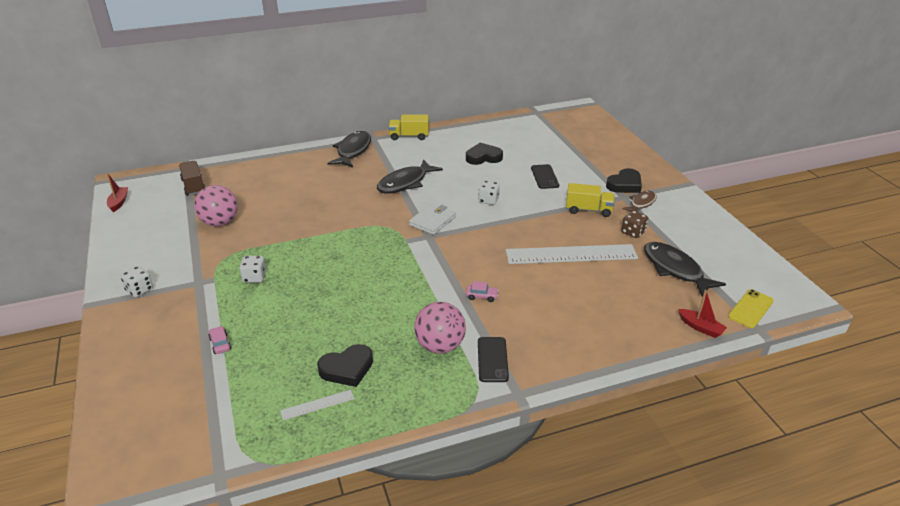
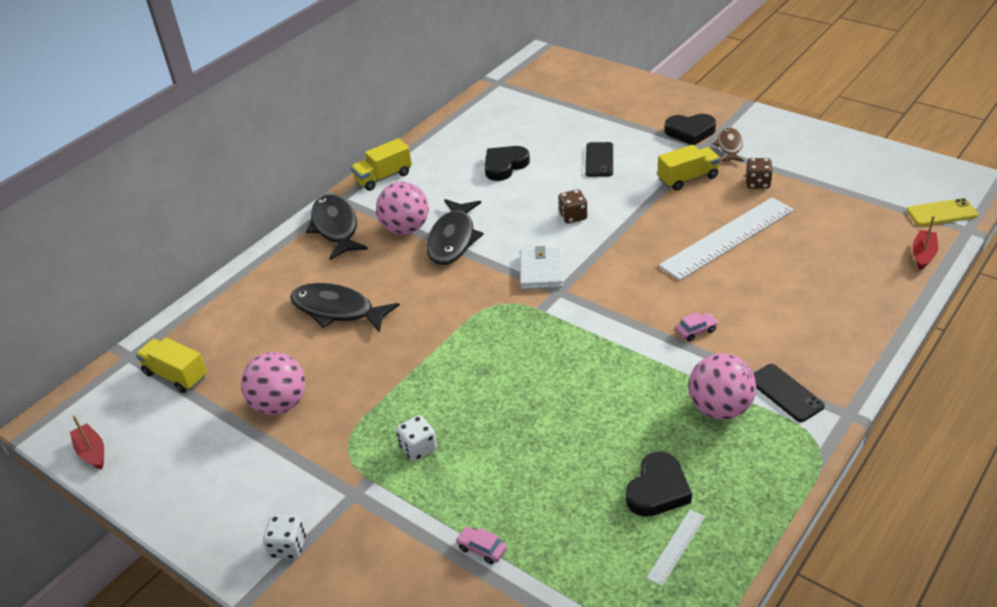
camera: 30 degrees left, 5 degrees up
(193, 186) = (176, 375): brown truck -> yellow truck
(387, 167) = (405, 229): none -> pink ball
(488, 200) = (573, 216): white dice -> brown dice
(544, 177) = (599, 160): black phone -> black phone turned 45 degrees clockwise
(625, 185) = (690, 132): black heart -> black heart turned 75 degrees clockwise
(675, 269) = (838, 205): black fish -> black fish (337, 310)
(700, 327) = (923, 254): red boat -> red boat turned 75 degrees counterclockwise
(750, 309) = (941, 213): yellow phone -> yellow phone turned 75 degrees clockwise

